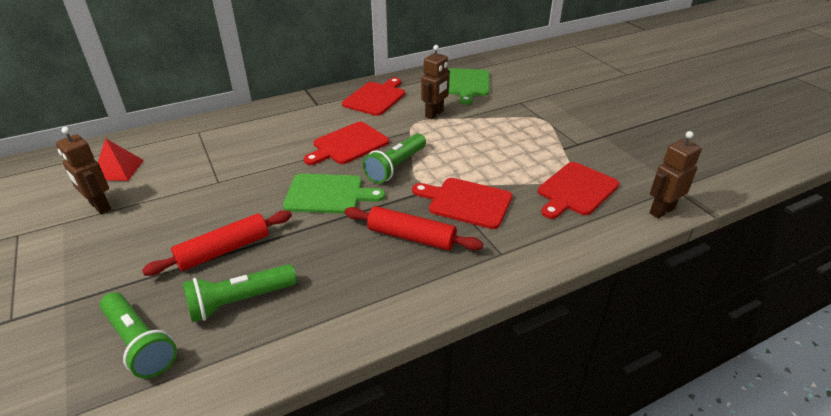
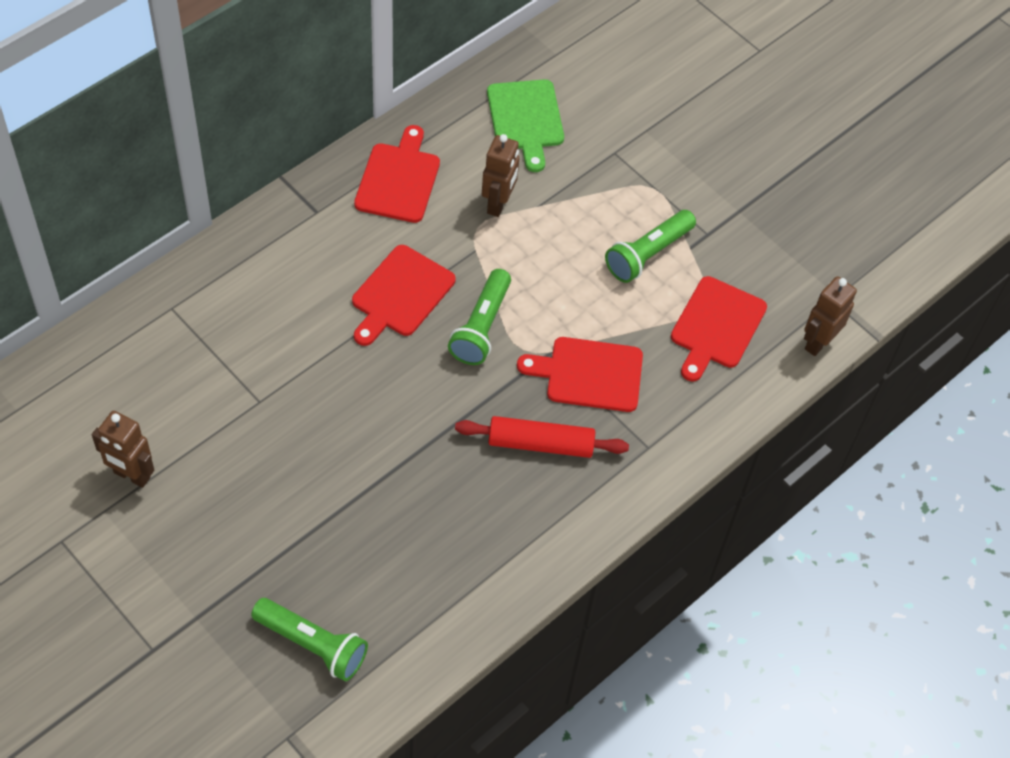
camera: 20 degrees left, 20 degrees up
(118, 169) = (107, 406): red pyramid -> none
(224, 250) = (331, 510): red rolling pin -> none
(239, 301) = (387, 573): green flashlight -> green flashlight (648, 254)
(328, 194) = (414, 395): green cutting board -> none

